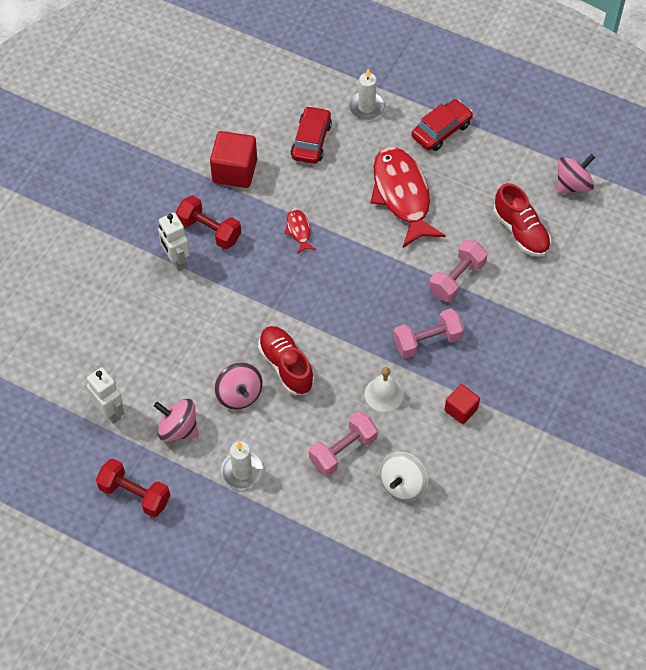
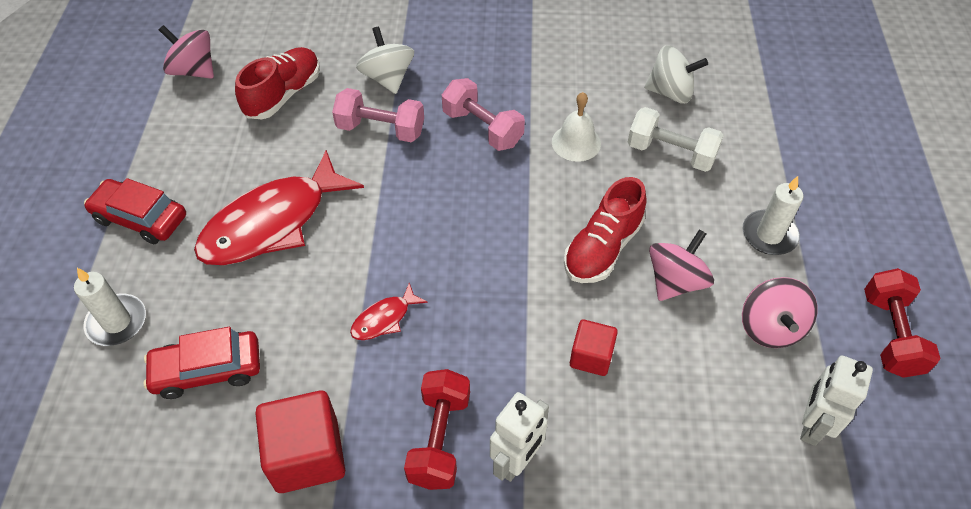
camera: 115 degrees left, 5 degrees down
(343, 450) = (671, 153): pink dumbbell -> white dumbbell
(461, 410) = (551, 75): red cube -> red cube (591, 356)
(508, 300) = (388, 78): none -> white spinning top

